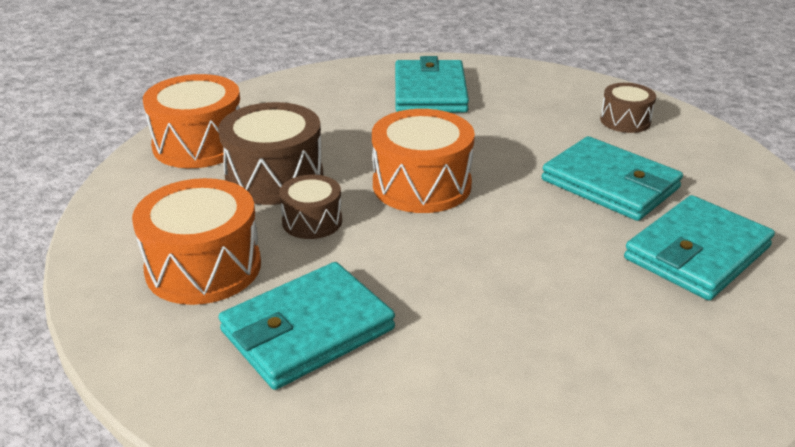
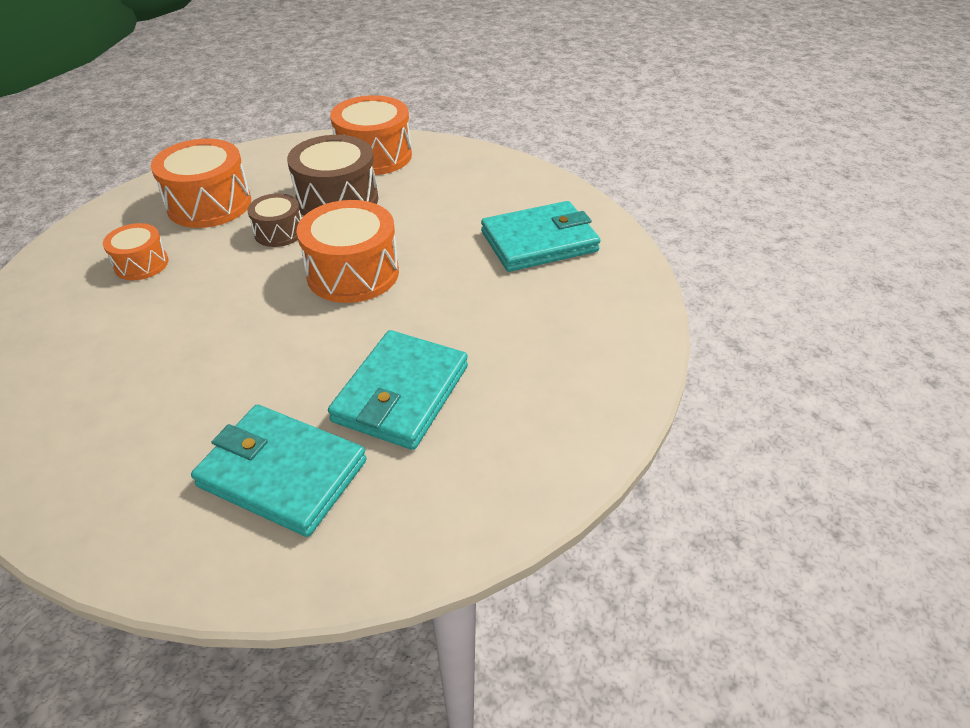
camera: 70 degrees right, 10 degrees up
(308, 330) = (141, 264): turquoise wallet -> orange drum
(625, 121) = (559, 391): brown drum -> none

